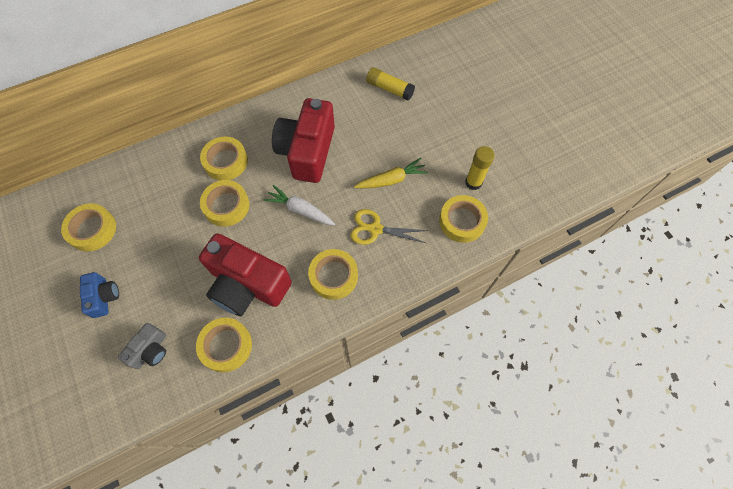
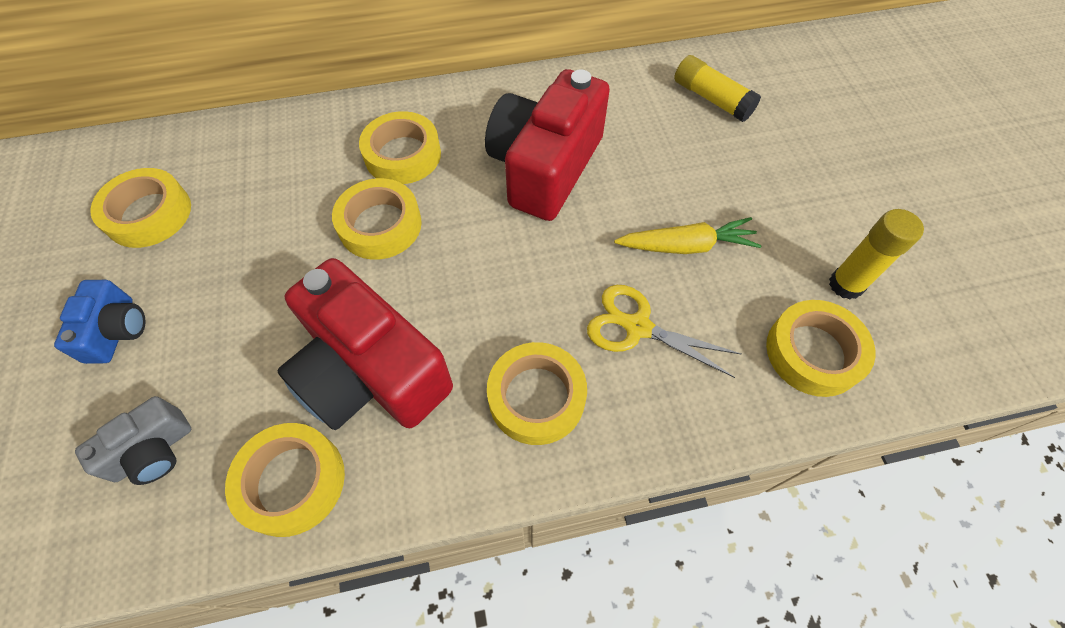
camera: 15 degrees right, 5 degrees down
(300, 210) = (506, 261): white carrot -> none

